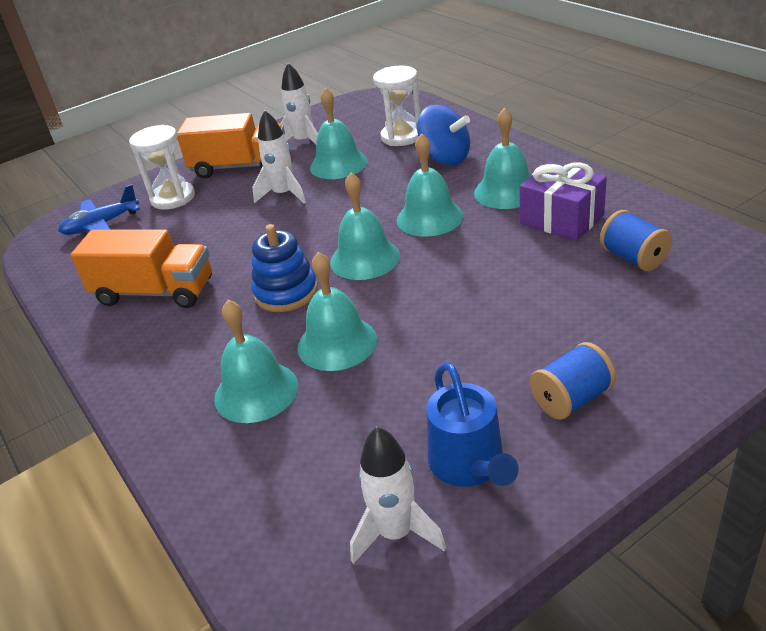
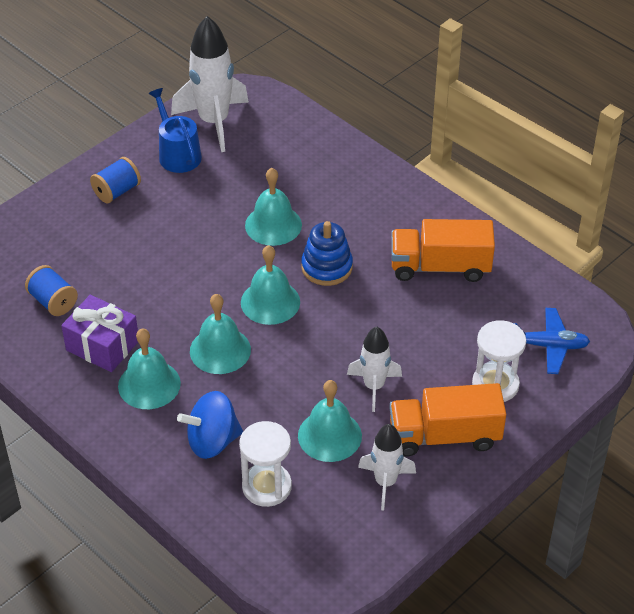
camera: 165 degrees right, 10 degrees up
(101, 225) = (549, 346): blue plane -> blue plane turned 45 degrees clockwise
(256, 391) = (318, 189): turquoise bell -> none
(396, 533) = (214, 122): white rocket -> white rocket, size x1.67
(445, 158) = (212, 441): blue spinning top -> blue spinning top turned 45 degrees counterclockwise

